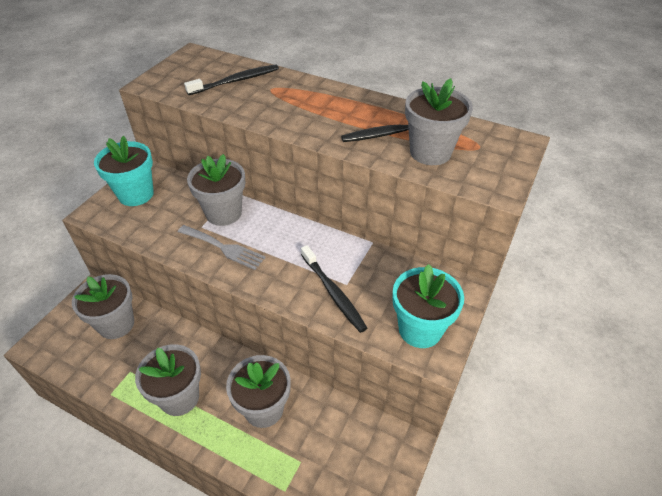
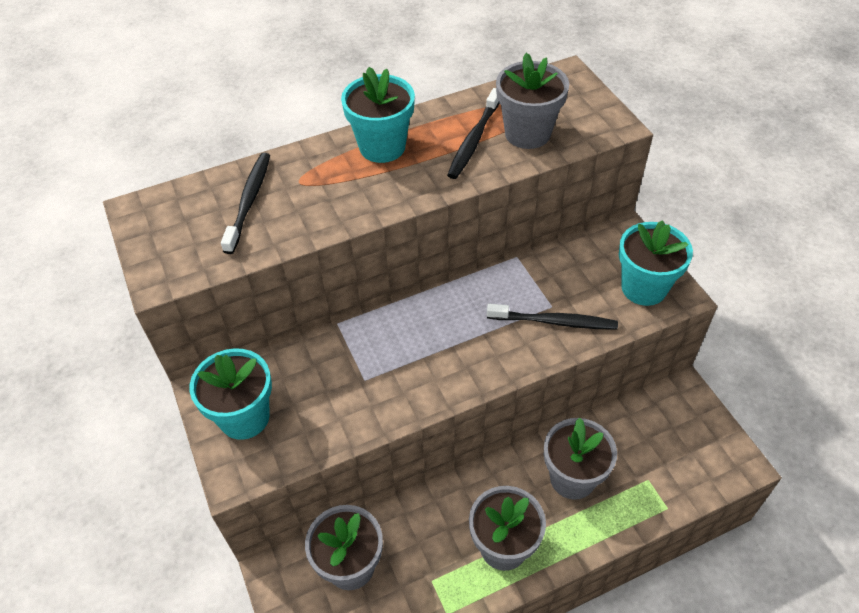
camera: 50 degrees left, 5 degrees up
(223, 213) = (362, 349): grey flower pot -> none
(224, 248) = (417, 376): grey fork -> none
(337, 102) = (382, 147): none -> turquoise flower pot

